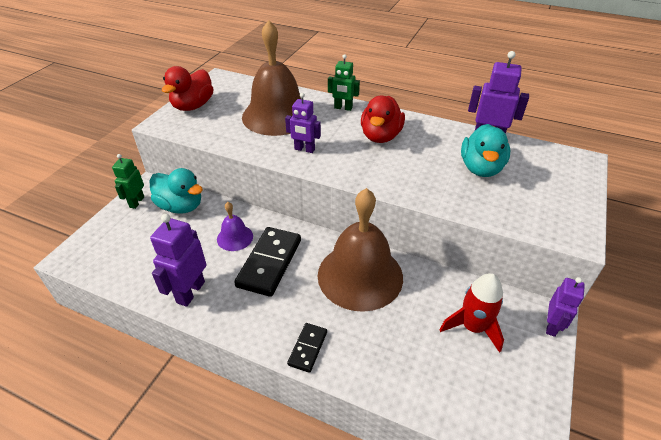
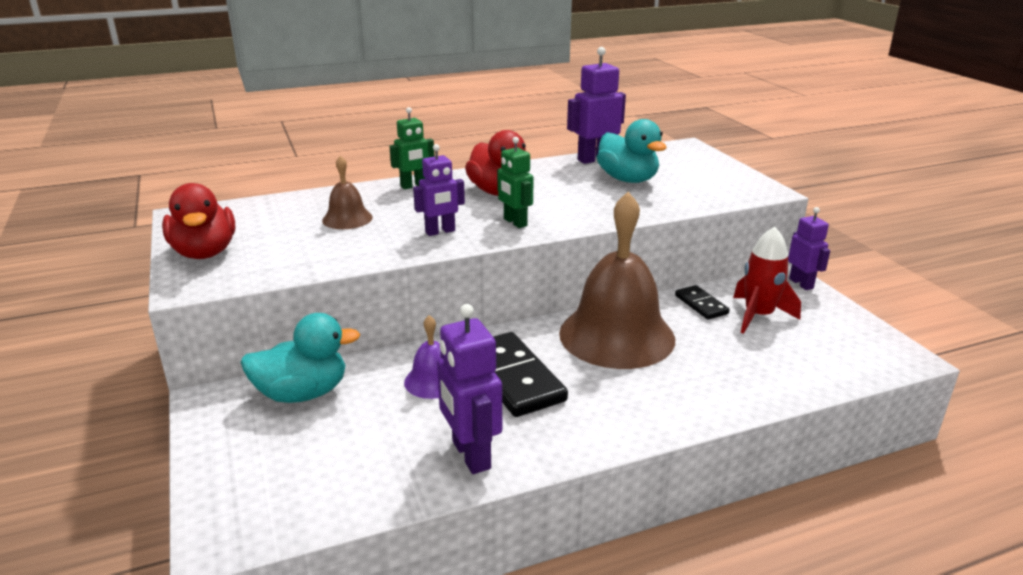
camera: 45 degrees left, 15 degrees down
(136, 202) = (222, 425): green robot -> green robot (515, 222)
(277, 115) = (347, 218): brown bell -> brown bell, size x0.46
(308, 348) = (669, 414): black domino -> black domino (701, 304)

